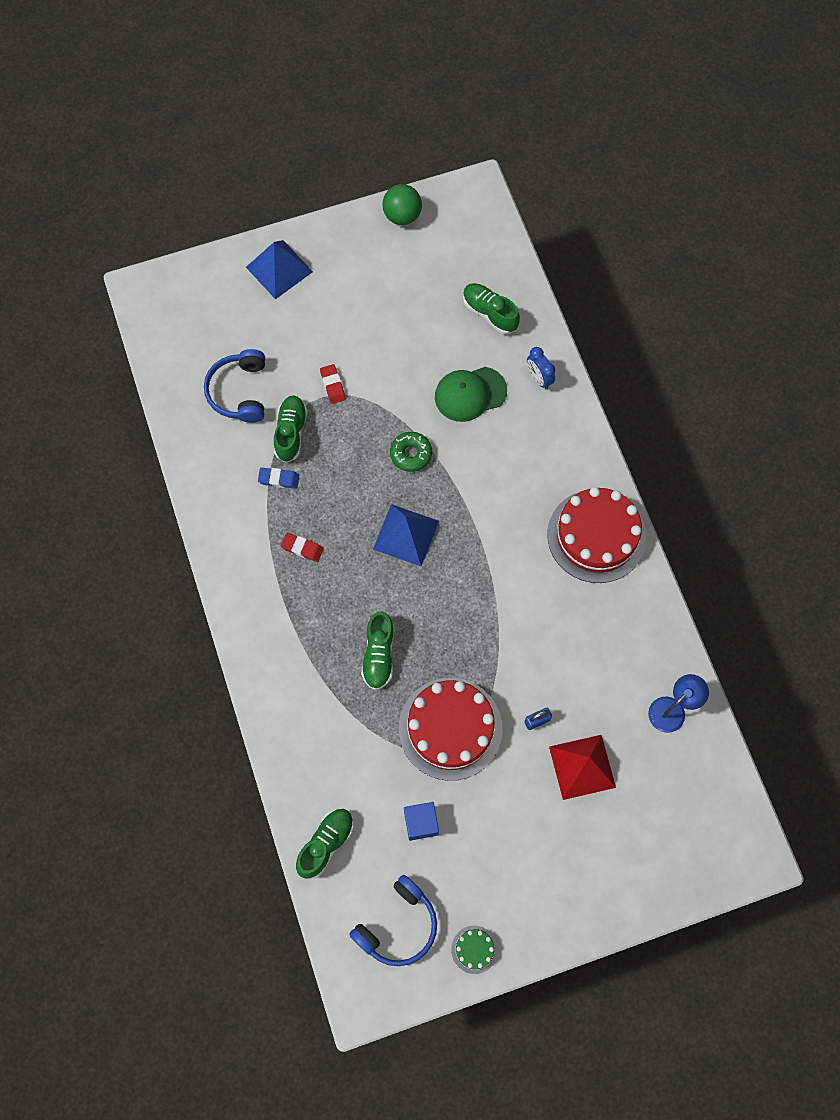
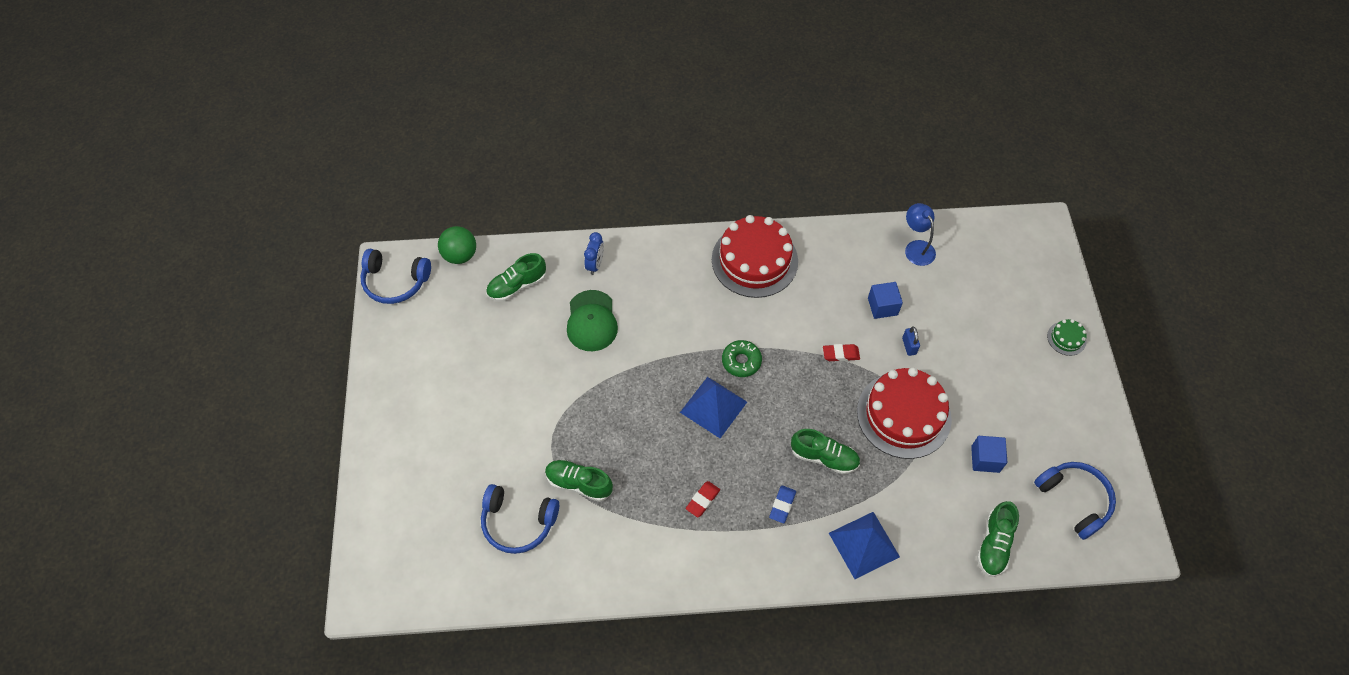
camera: 75 degrees left, 10 degrees down
(279, 269) = (396, 454): blue pyramid -> blue pyramid (864, 544)
(279, 479) = (625, 506): blue eraser -> blue eraser (782, 505)
(326, 844) = (994, 544): green shoe -> green shoe turned 120 degrees counterclockwise
(333, 385) = (542, 434): red eraser -> red eraser (840, 354)
(402, 216) = (386, 332): green ball -> green ball (460, 255)
(411, 454) = (635, 383): green donut -> green donut (741, 361)
(459, 204) = (395, 282): none -> blue headphones
(474, 949) = (1099, 443): green cake -> green cake (1066, 338)
(539, 378) = (595, 264): blue clock -> blue clock turned 60 degrees counterclockwise
(580, 684) = (882, 306): none -> blue cube
(582, 767) = (954, 323): red pyramid -> none

